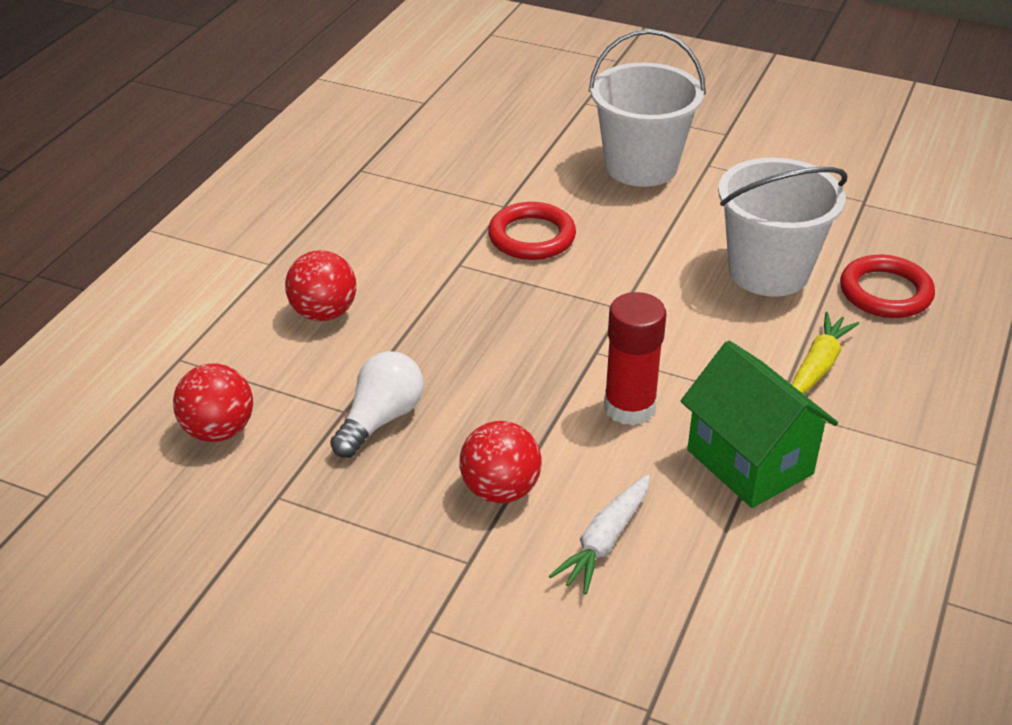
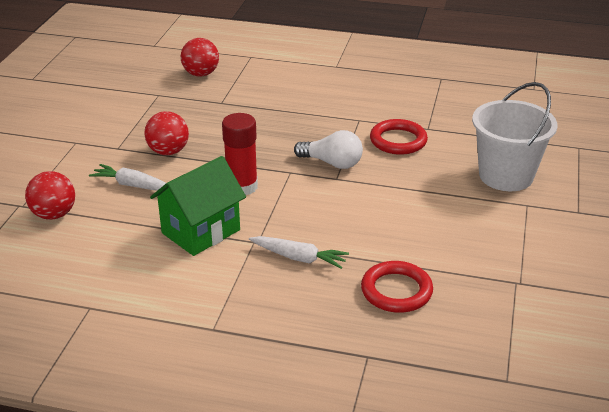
camera: 80 degrees right, 5 degrees down
(324, 313) = (298, 86): red ball -> red ball (54, 214)
(380, 419) = (216, 113): white light bulb -> white light bulb (332, 163)
(768, 272) = (400, 235): white bucket -> none
(817, 366) = (298, 258): yellow carrot -> white carrot

